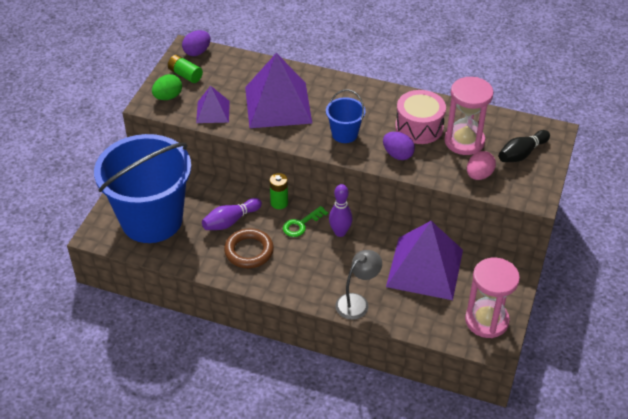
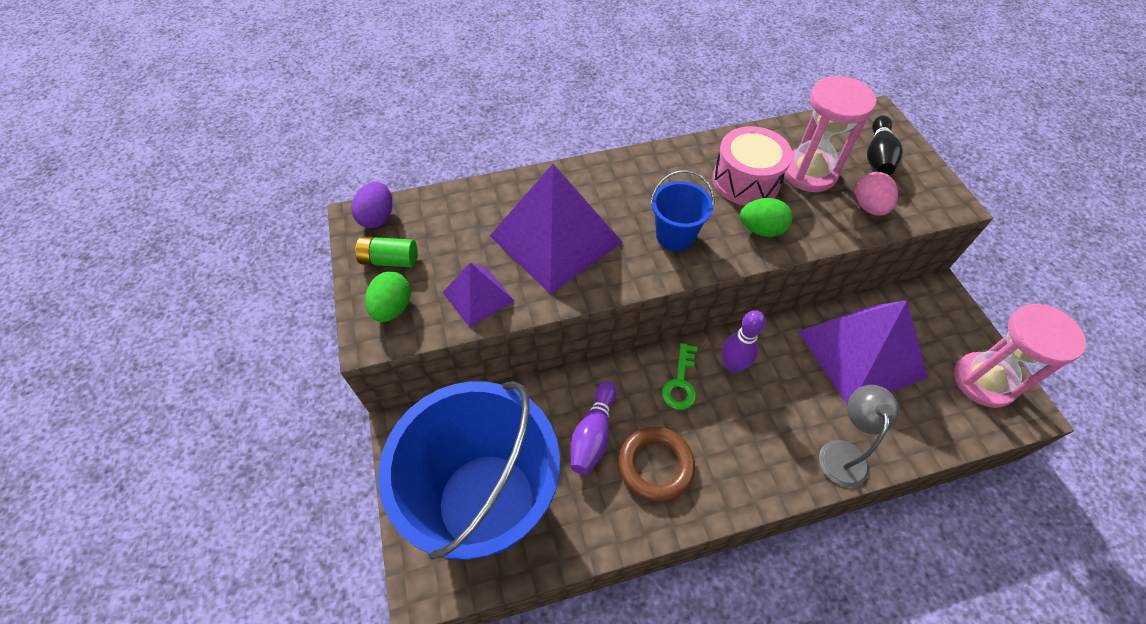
camera: 35 degrees left, 10 degrees up
(279, 203) = (628, 368): green battery -> none
(397, 155) = (761, 230): purple egg -> green egg

